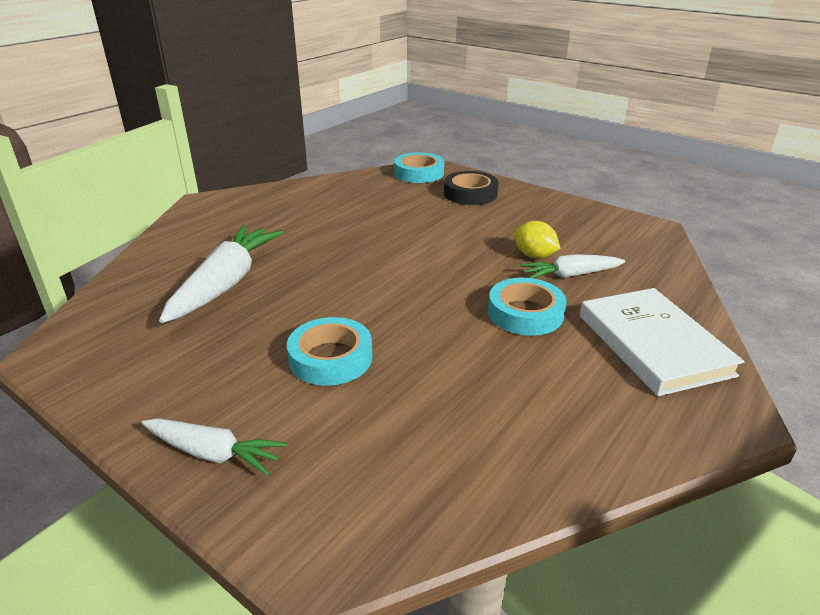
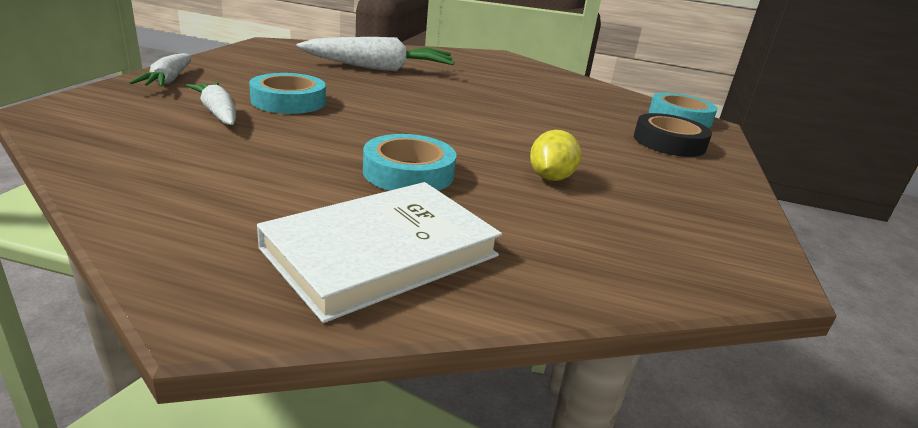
camera: 65 degrees right, 5 degrees down
(570, 275) = (522, 199): white carrot -> white carrot (218, 113)

